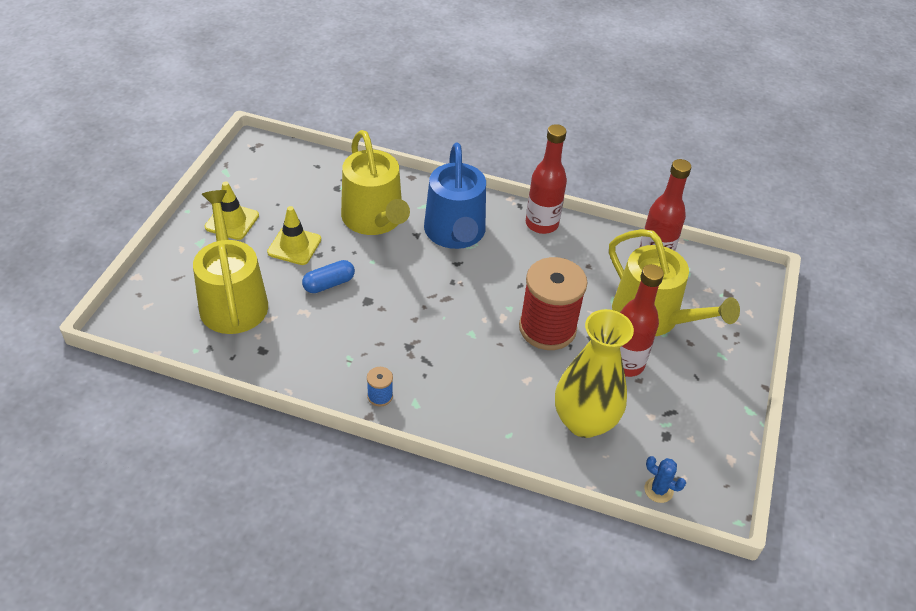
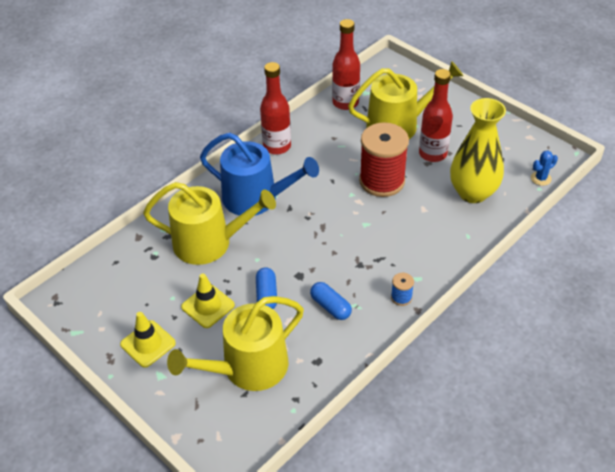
camera: 60 degrees left, 0 degrees up
(232, 300) = (248, 368): yellow watering can -> yellow watering can turned 45 degrees counterclockwise
(338, 339) = (330, 306): none -> blue capsule

